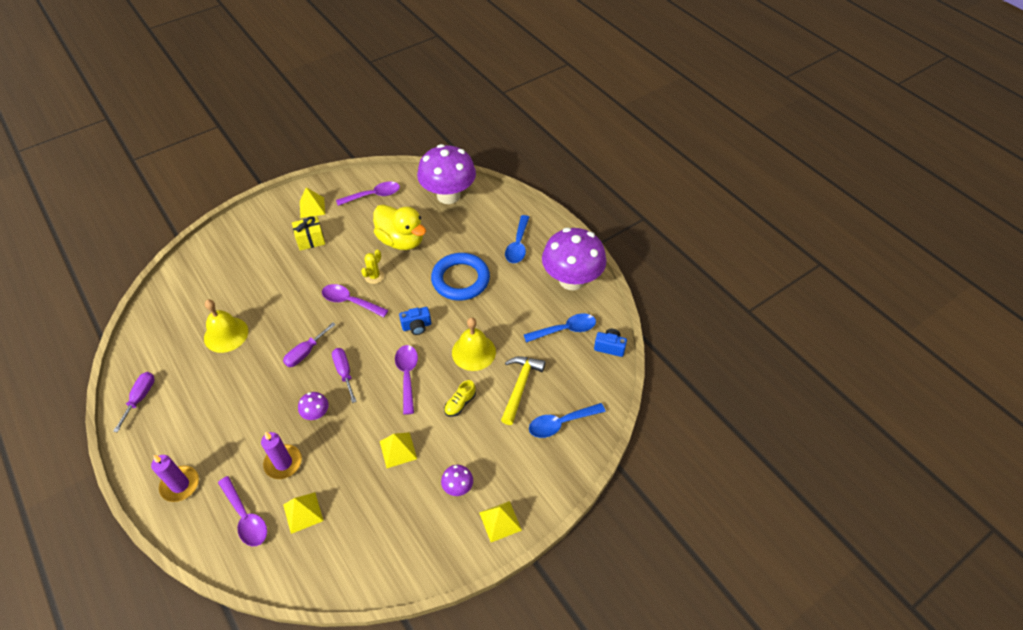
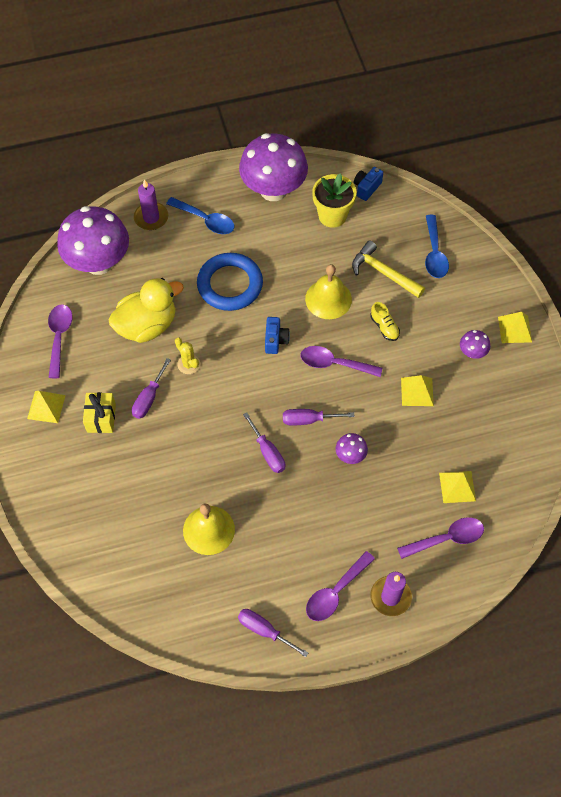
camera: 70 degrees left, 10 degrees up
(283, 463) = (397, 495): purple candle -> purple candle (151, 218)
(336, 262) = (149, 398): none -> purple screwdriver
(350, 301) = (215, 395): purple spoon -> purple spoon (335, 592)
(565, 330) = (332, 215): blue spoon -> yellow flower pot

